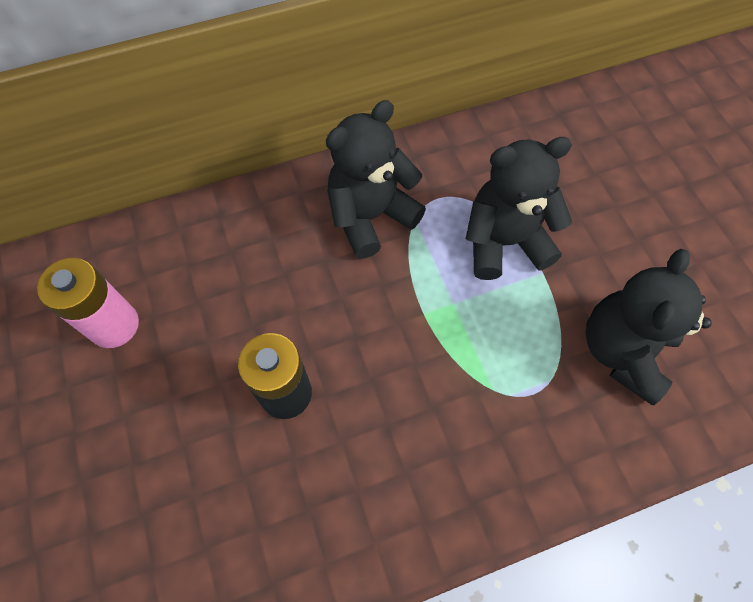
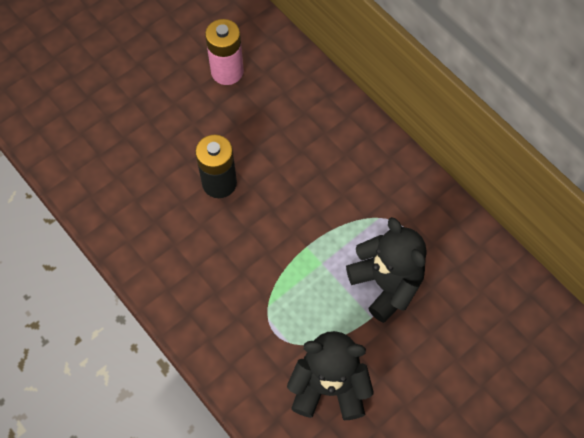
camera: 70 degrees right, 0 degrees up
(370, 216) = (368, 188): black teddy bear -> none

